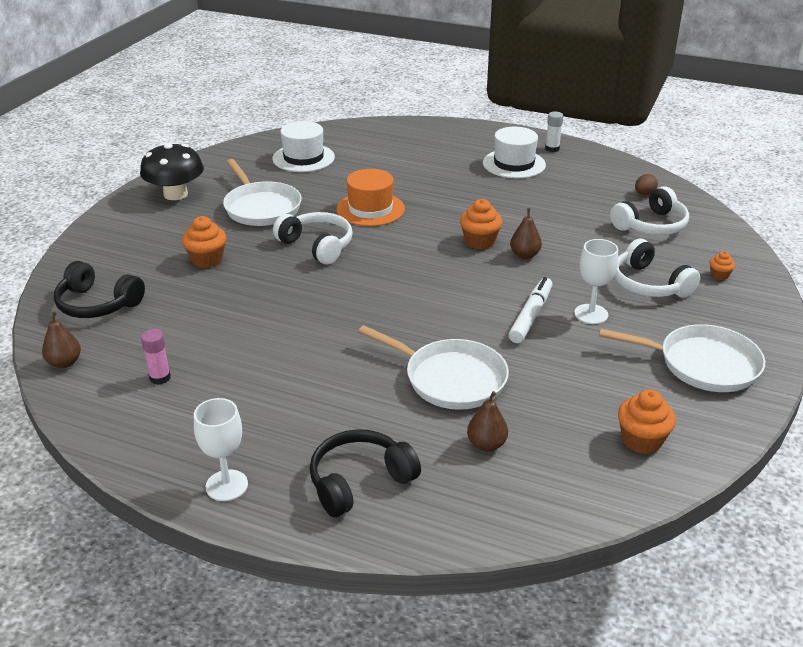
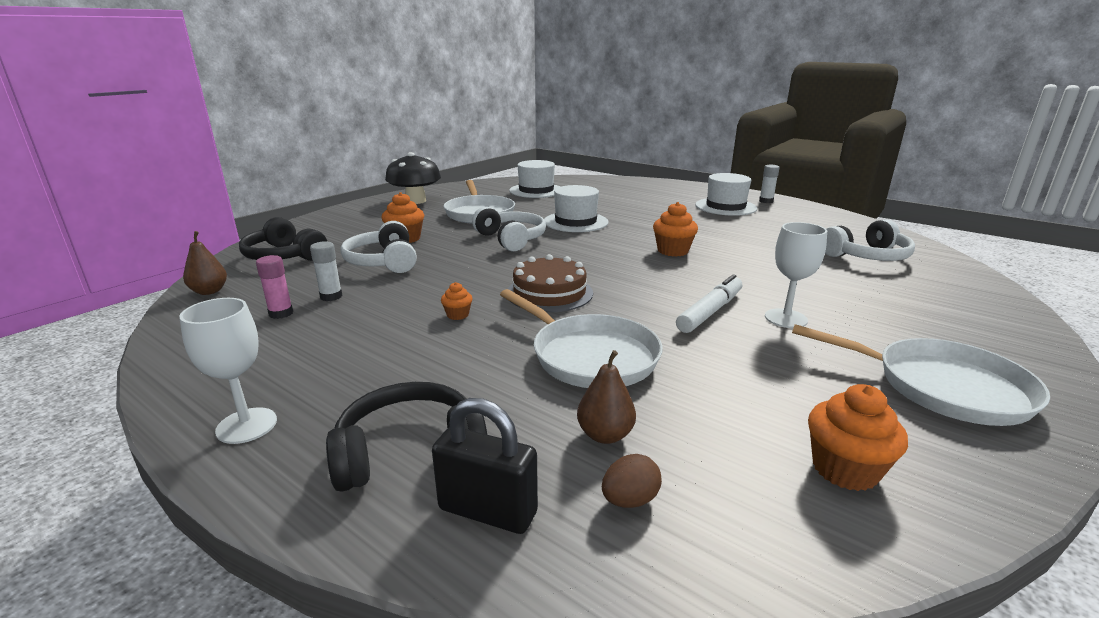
camera: 15 degrees right, 10 degrees down
(190, 350) = (331, 296): none -> white glue stick
(370, 209) = (575, 222): orange hat -> white hat
(388, 314) = (549, 293): none -> brown cake
(434, 510) = (487, 511): none -> black padlock
(524, 255) = (718, 264): brown pear -> none
(644, 194) = (860, 235): brown egg -> brown egg (629, 500)
(649, 284) = (863, 301): white headphones -> white headphones (384, 262)
(719, 275) = (956, 303): orange cupcake -> orange cupcake (458, 315)

